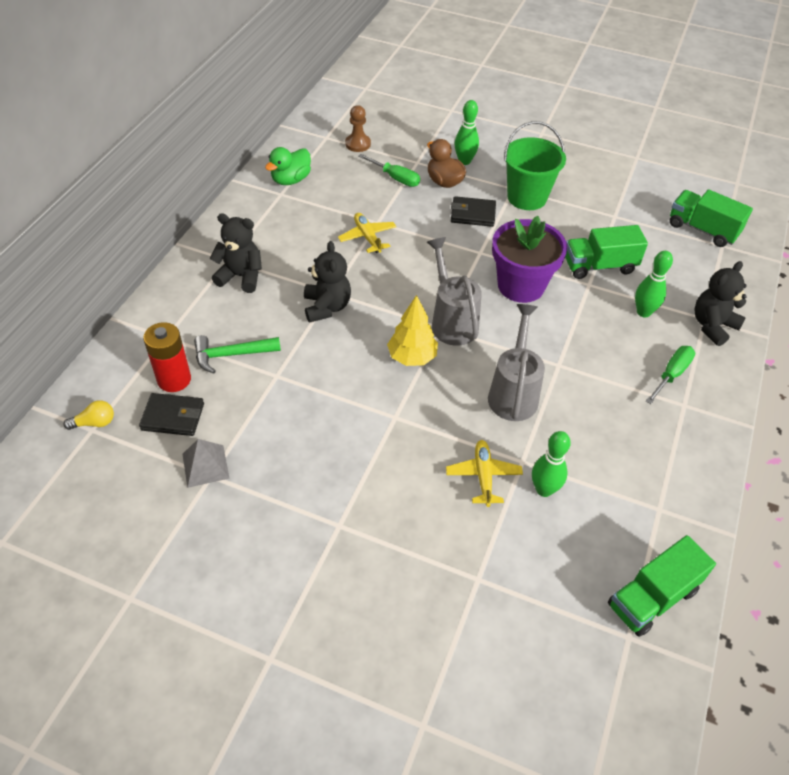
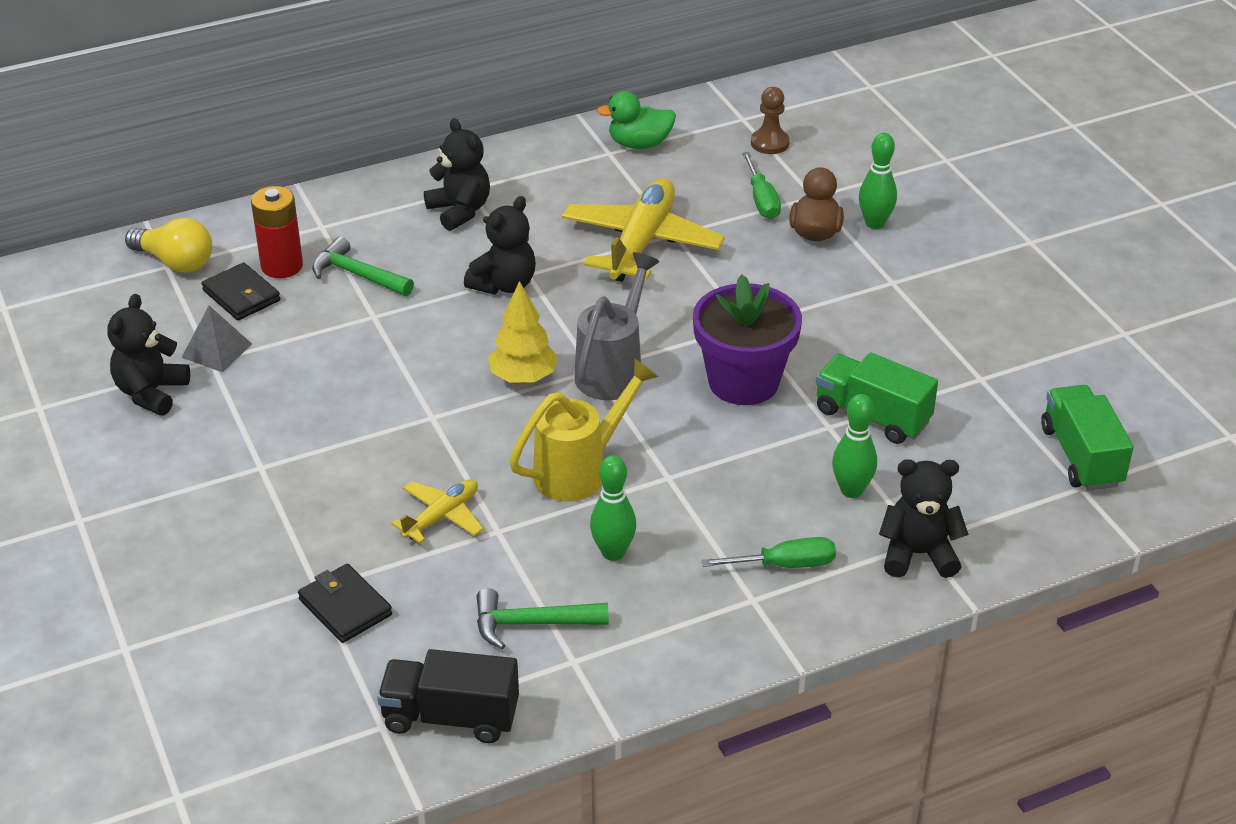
camera: 45 degrees right, 10 degrees down
(95, 423) = (175, 262): yellow light bulb -> yellow light bulb, size x1.71
(199, 527) = (151, 393): none -> black teddy bear
(367, 237) = (641, 243): yellow plane -> yellow plane, size x1.90
(473, 214) = (798, 283): black wallet -> black wallet (345, 607)
(514, 392) = (580, 470): grey watering can -> yellow watering can
(527, 197) = (894, 300): green bucket -> none
(544, 489) = (482, 566): green bowling pin -> green bowling pin (613, 552)
(612, 504) = (531, 623): none -> green hammer
(652, 597) = (451, 717): green truck -> black truck

